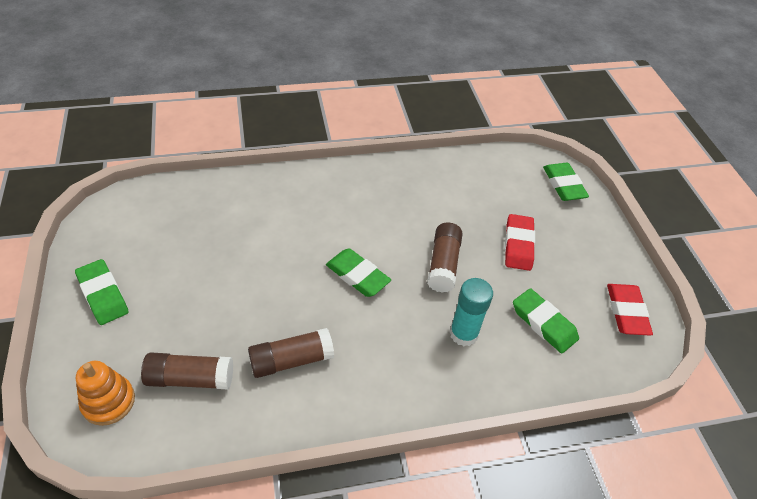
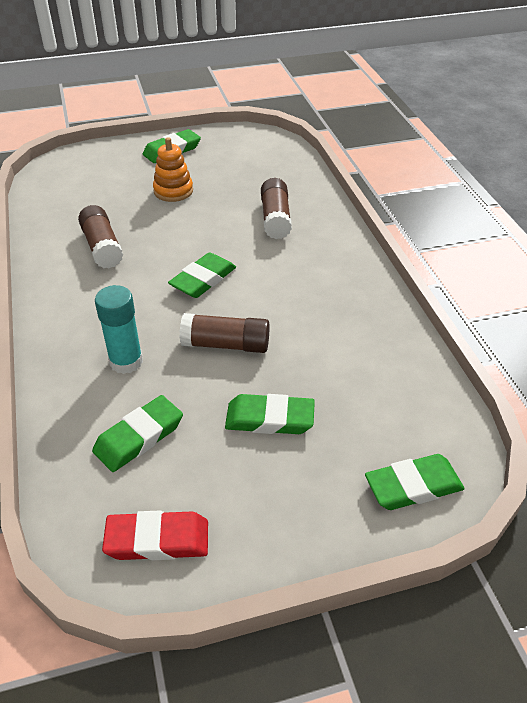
camera: 90 degrees right, 5 degrees down
(108, 402) = (74, 169): orange stacking toy -> orange stacking toy (173, 191)
(190, 378) = (90, 200): brown glue stick -> brown glue stick (275, 219)
(518, 245) = (269, 419): red eraser -> green eraser

